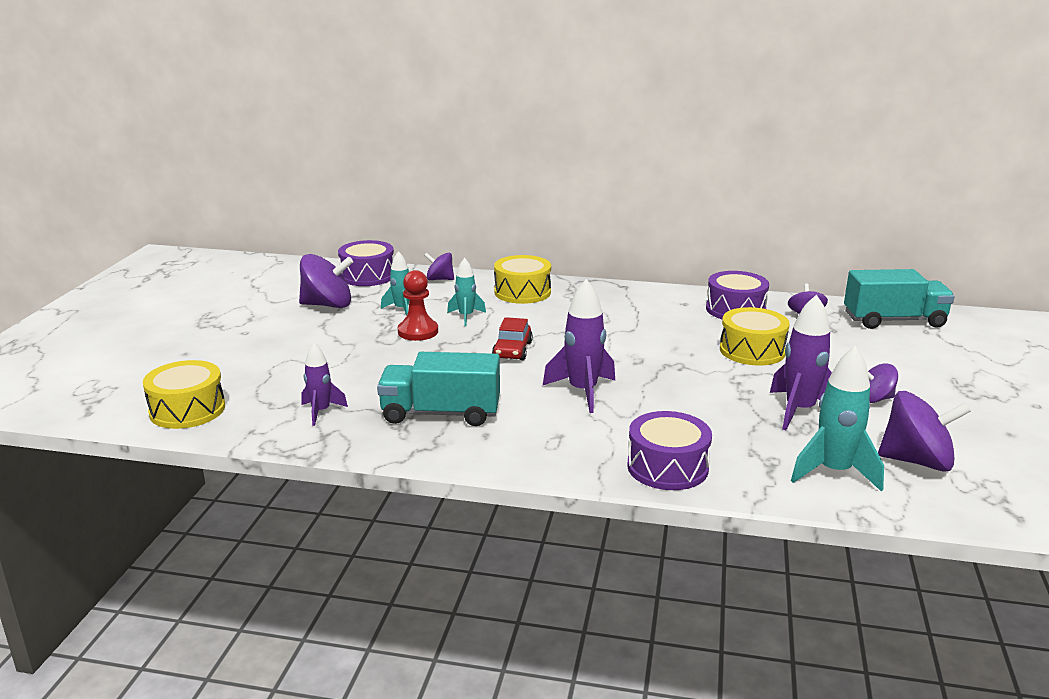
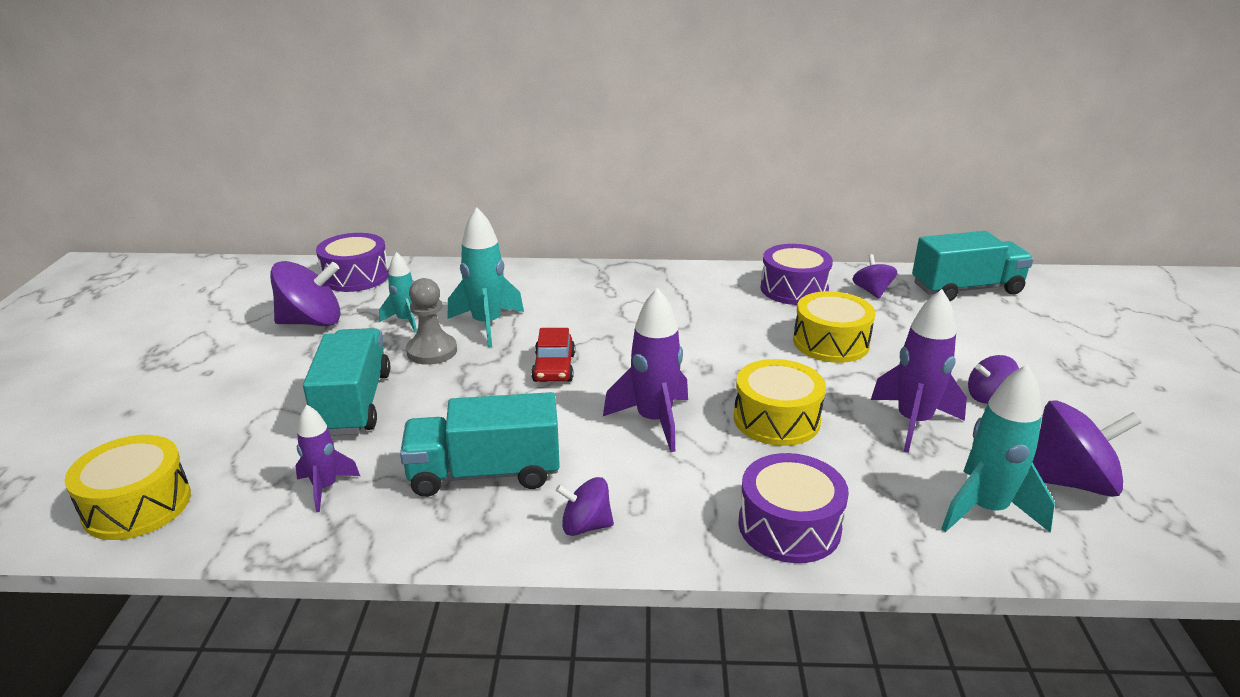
camera: 10 degrees left, 5 degrees up
(351, 361) = (354, 403): none -> turquoise truck
(418, 332) = (432, 351): red pawn -> grey pawn
(439, 279) = (444, 275): purple spinning top -> purple spinning top (585, 526)
(466, 317) = (487, 325): turquoise rocket -> turquoise rocket, size x1.64
(522, 292) = (547, 285): yellow drum -> yellow drum (776, 419)

